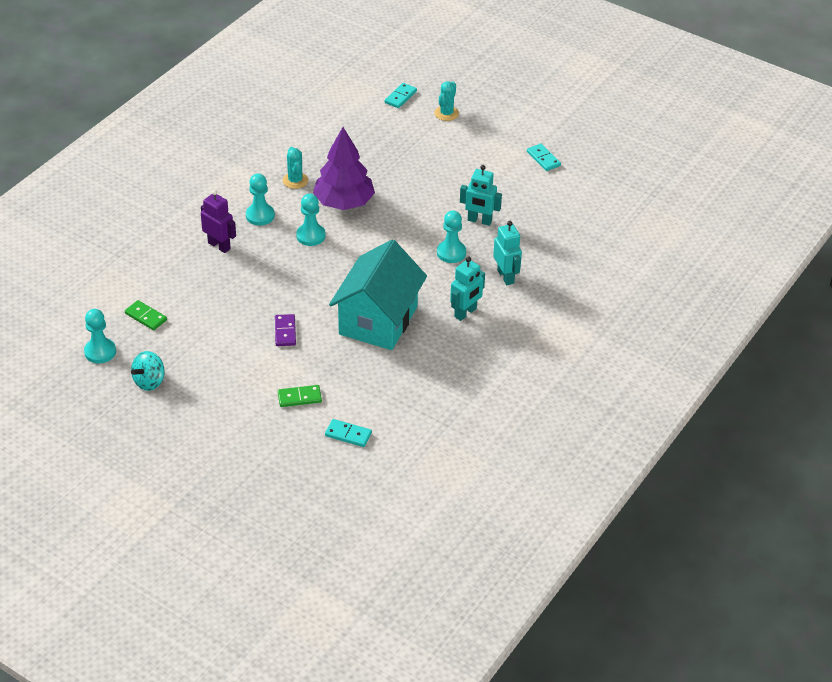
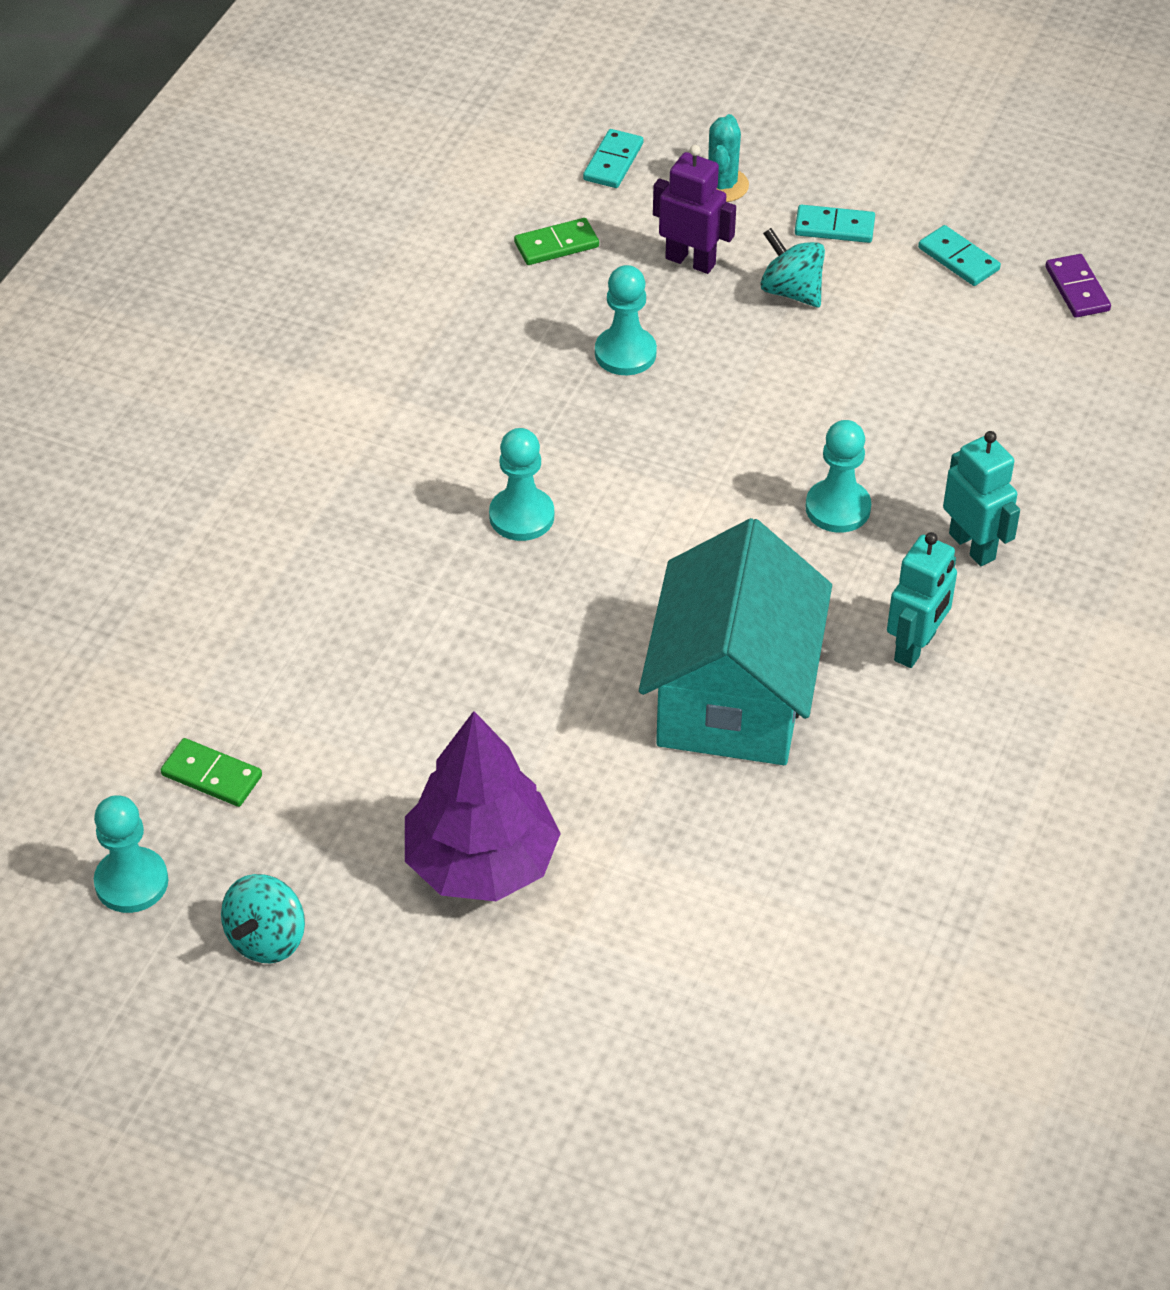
camera: 10 degrees left, 5 degrees up
(219, 246) = (327, 572): purple robot -> purple robot (690, 261)
(260, 215) = (396, 485): turquoise pawn -> turquoise pawn (625, 353)
(285, 332) = (536, 759): purple domino -> purple domino (1077, 289)
(295, 180) = (447, 390): turquoise cactus -> none
(299, 397) = (618, 919): green domino -> green domino (556, 245)
(344, 203) = (569, 426): purple tree -> purple tree (481, 862)
(348, 434) = (756, 993): turquoise domino -> turquoise domino (834, 227)
(462, 162) = (791, 291): none -> turquoise spinning top
(479, 221) = (873, 423): turquoise robot -> none

